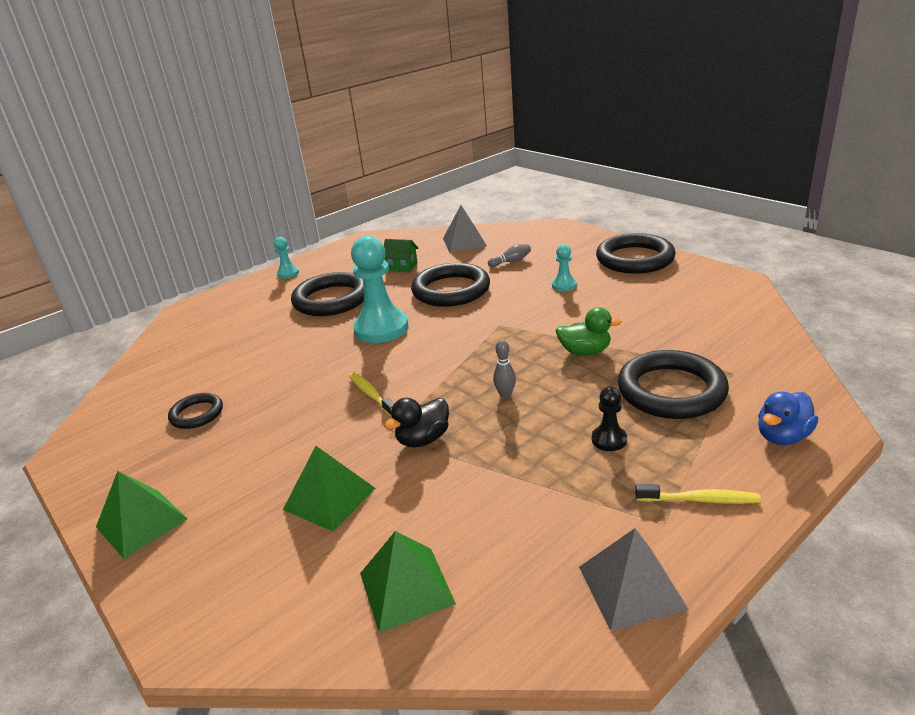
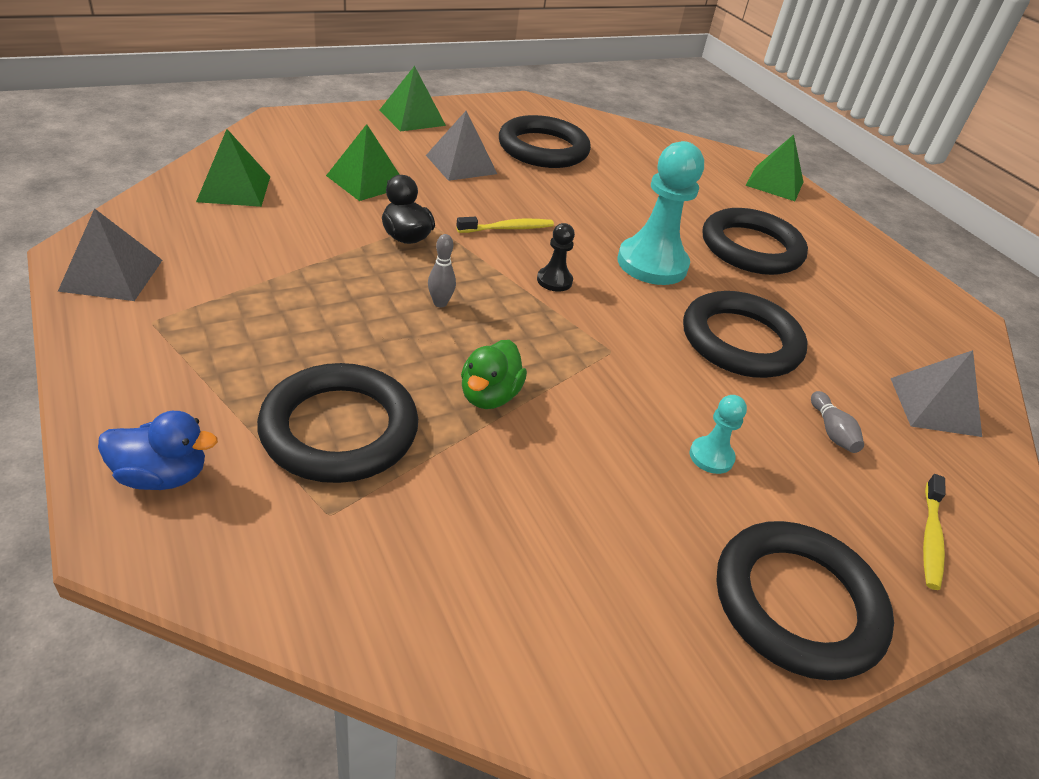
camera: 95 degrees right, 10 degrees up
(197, 414) = (543, 149): black ring -> black ring, size x1.86
(218, 302) = (774, 183): none -> green pyramid
(257, 451) = (461, 164): none -> grey pyramid
(288, 273) = (845, 234): turquoise pawn -> none
(402, 267) = (842, 321): green house -> none
(609, 439) = (297, 340): black pawn -> black pawn (554, 280)
(700, 500) = (150, 356): yellow toothbrush -> yellow toothbrush (930, 538)
(782, 436) = (162, 476): blue duck -> blue duck turned 120 degrees clockwise

